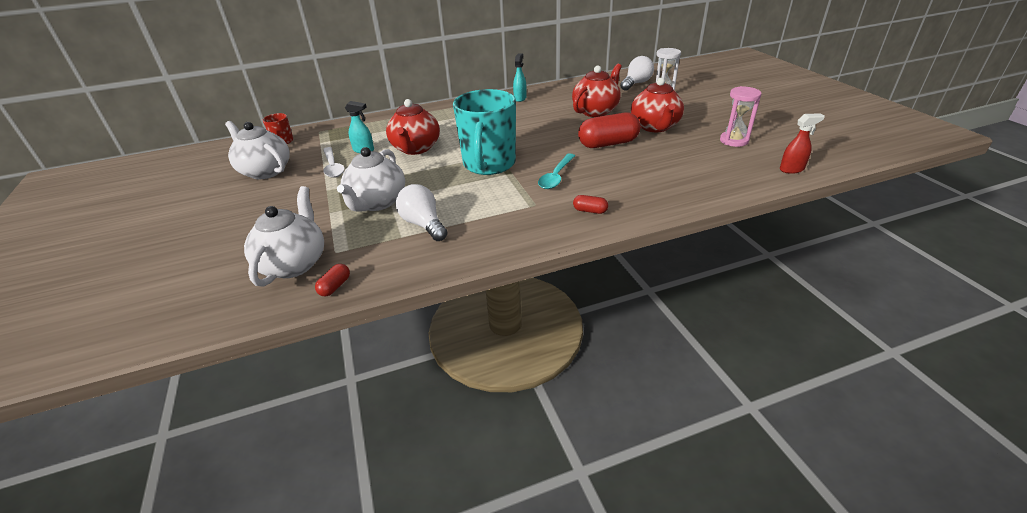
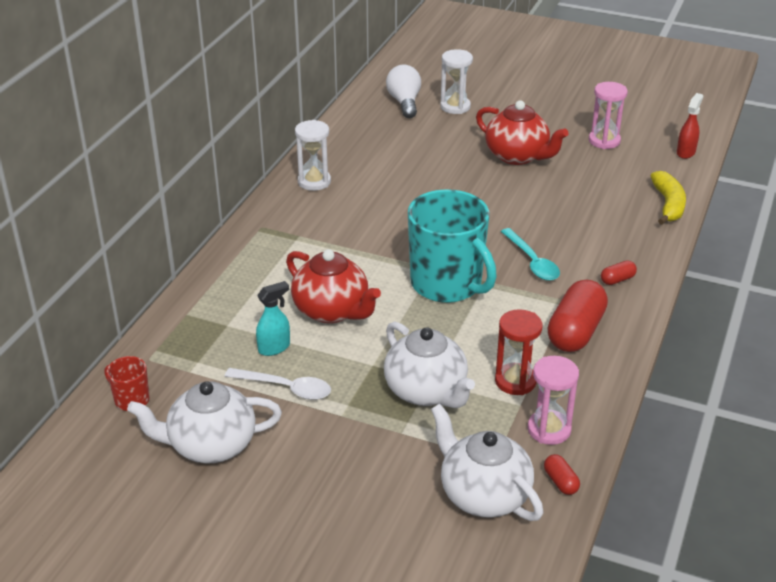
camera: 50 degrees left, 0 degrees up
(387, 258) = (549, 429): none -> pink hourglass
(423, 224) = (515, 381): white light bulb -> red hourglass
(520, 98) = (314, 182): turquoise spray bottle -> white hourglass
(596, 111) = (429, 161): red teapot -> none
(608, 144) = (511, 198): red capsule -> red capsule (575, 331)
(714, 190) = (668, 205): none -> yellow banana

